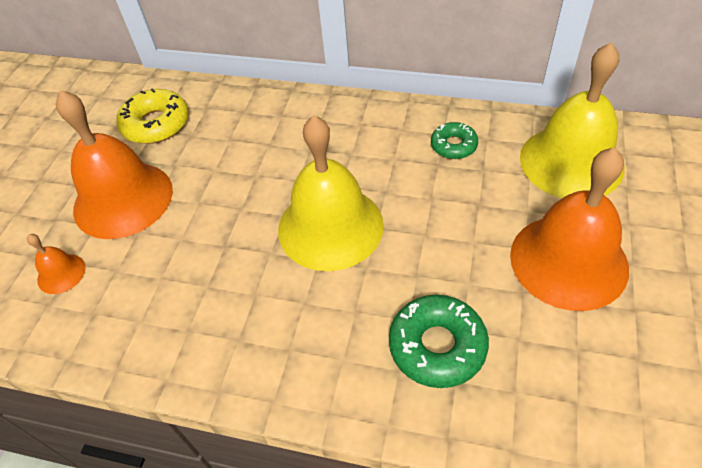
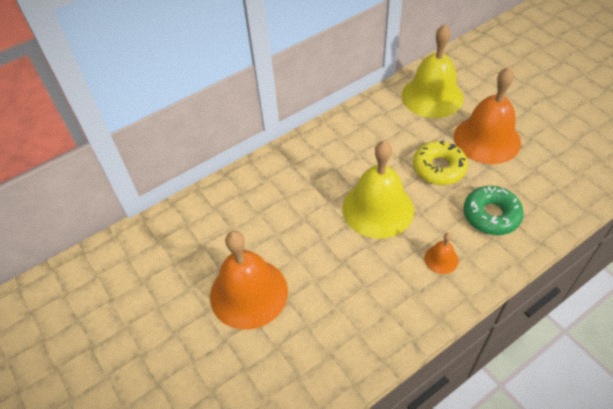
camera: 50 degrees left, 0 degrees up
(61, 273) = (279, 357): orange bell -> orange bell (441, 259)
(156, 124) = (198, 241): yellow donut -> yellow donut (439, 168)
(453, 146) = (375, 126): green donut -> none

